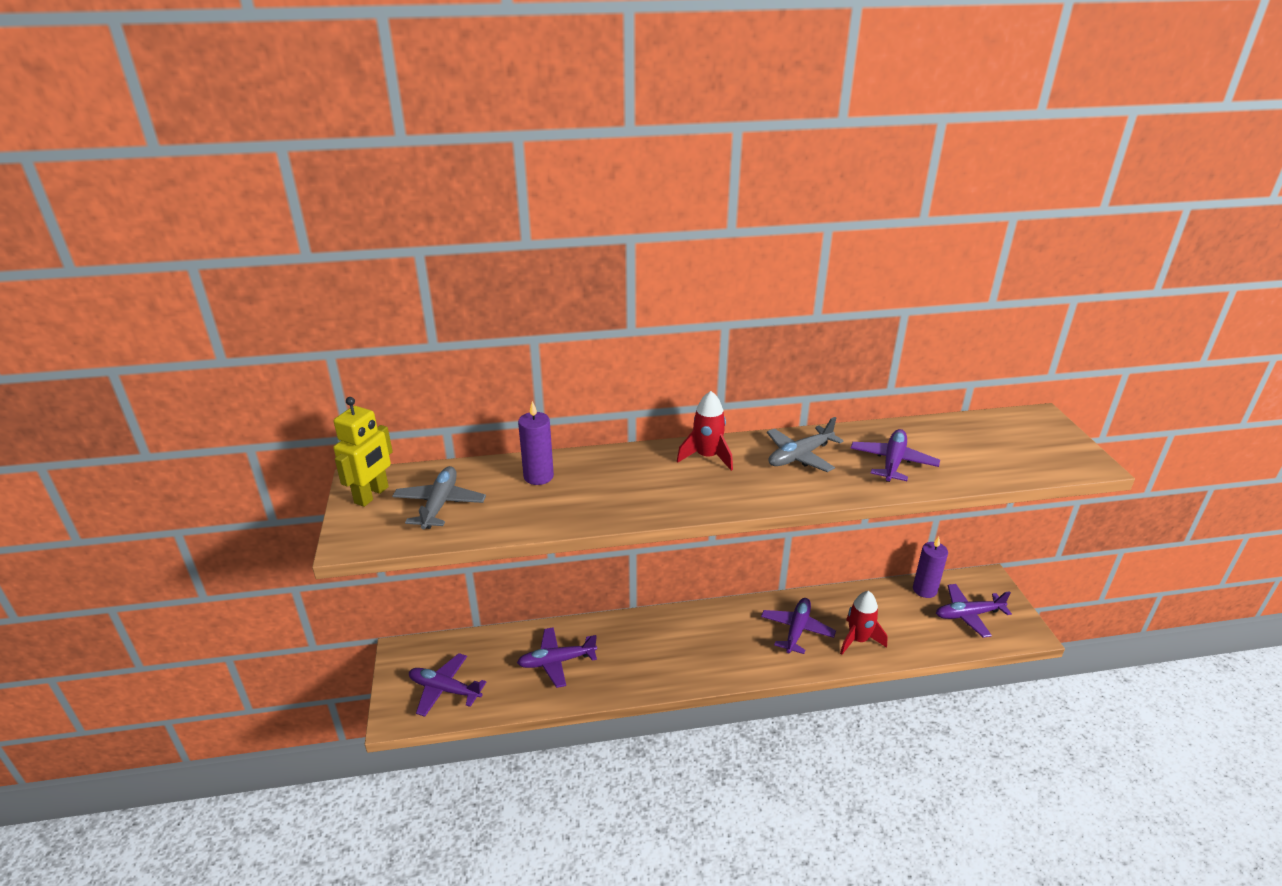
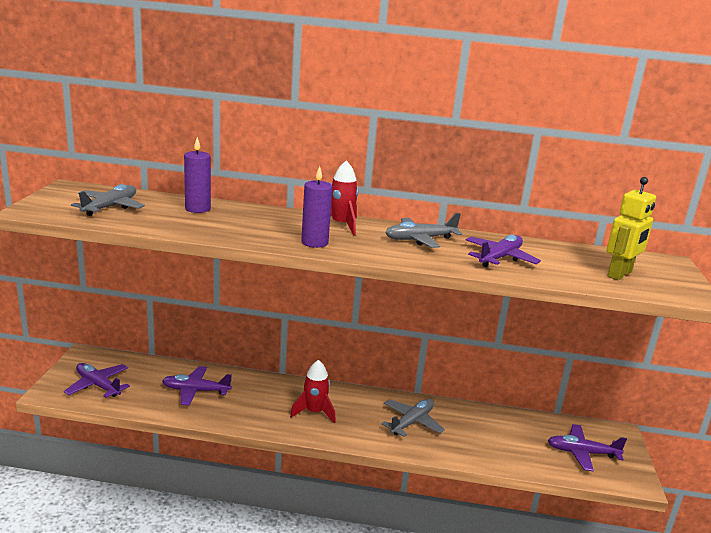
camera: 15 degrees right, 10 degrees down
(372, 495) = (68, 194): yellow robot -> yellow robot (620, 274)
(797, 630) = (412, 422): purple plane -> grey plane
(858, 640) = (463, 443): red rocket -> red rocket (314, 412)
(924, 590) = (550, 425): purple candle -> purple candle (314, 242)

